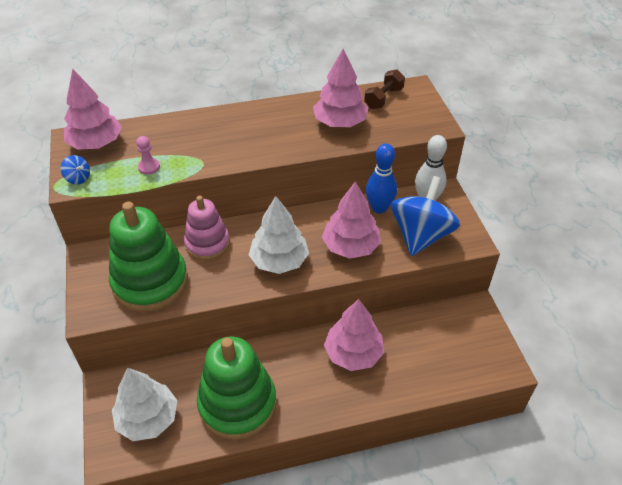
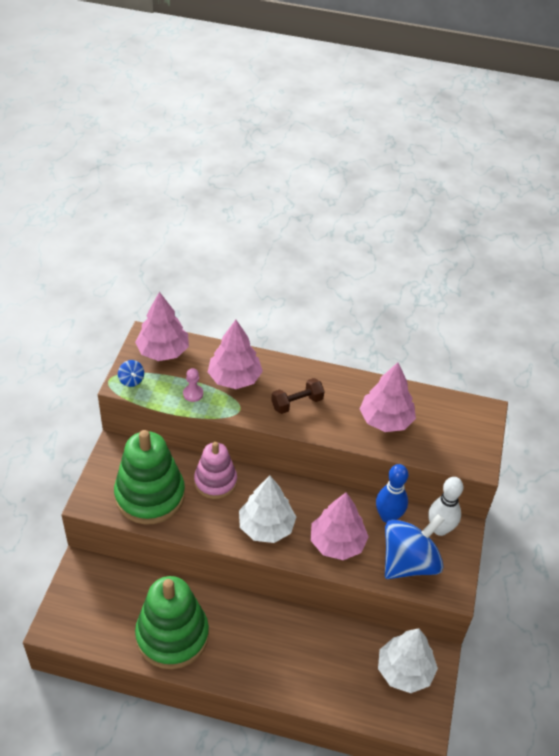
camera: 25 degrees right, 0 degrees up
(148, 418) = (96, 611): white tree -> white tree (404, 671)
(353, 353) = (295, 641): pink tree -> pink tree (234, 378)
(383, 98) = (445, 411): brown dumbbell -> brown dumbbell (297, 403)

